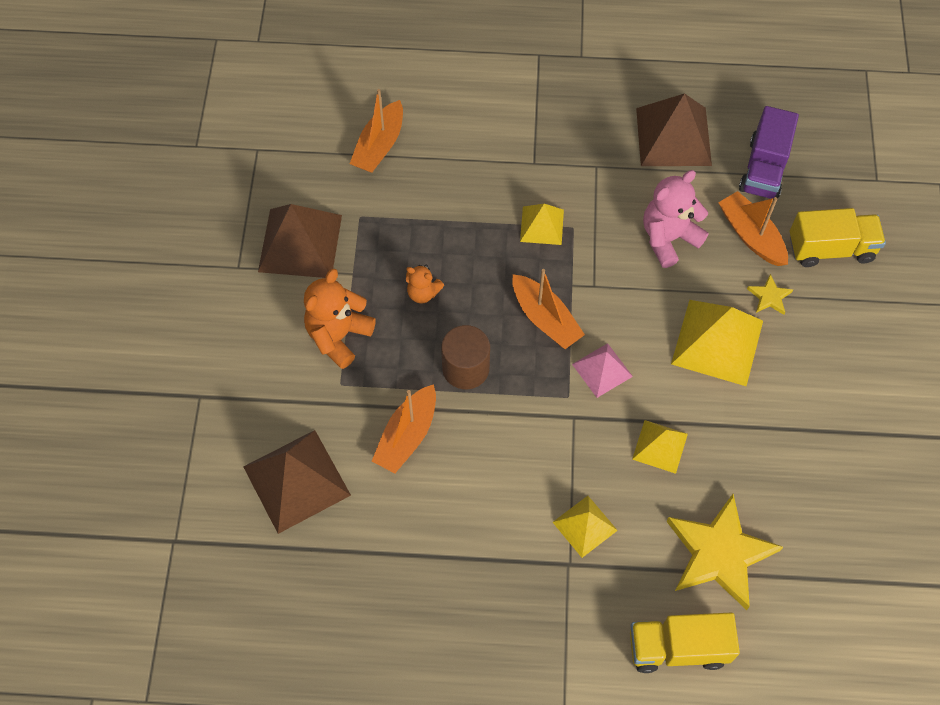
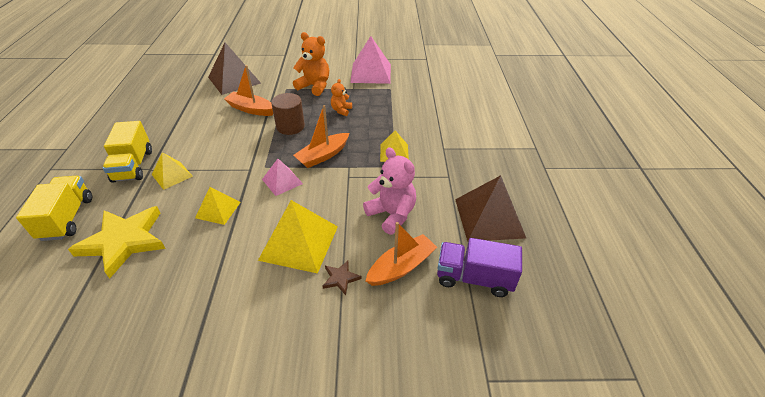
camera: 85 degrees right, 20 degrees down
(300, 243) = (371, 73): brown pyramid -> pink pyramid
(379, 146) = (439, 92): orange boat -> none
(769, 296) = (340, 278): yellow star -> brown star
(830, 249) = (394, 330): yellow truck -> yellow truck (133, 166)

